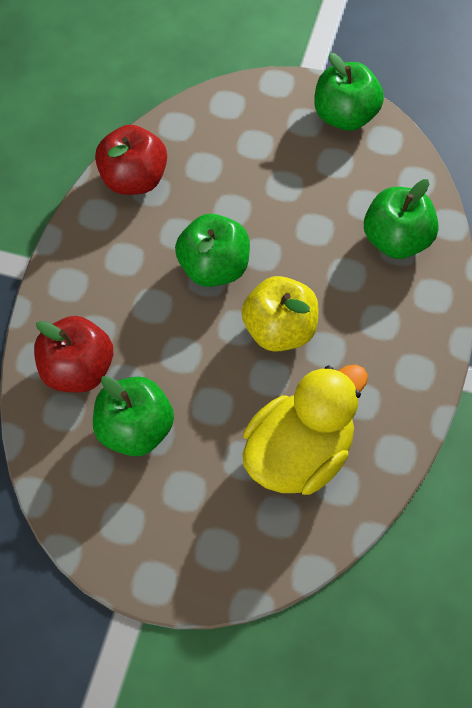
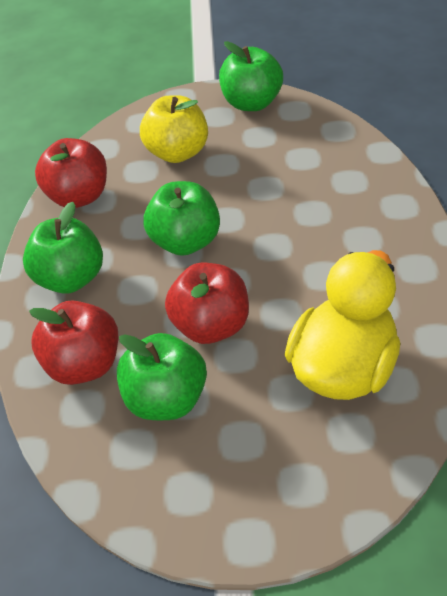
camera: 15 degrees left, 15 degrees down
(201, 369) = (210, 327): none -> red apple
(279, 330) = (272, 272): yellow apple -> yellow apple (177, 153)
(397, 240) = (344, 175): green apple -> green apple (69, 279)

